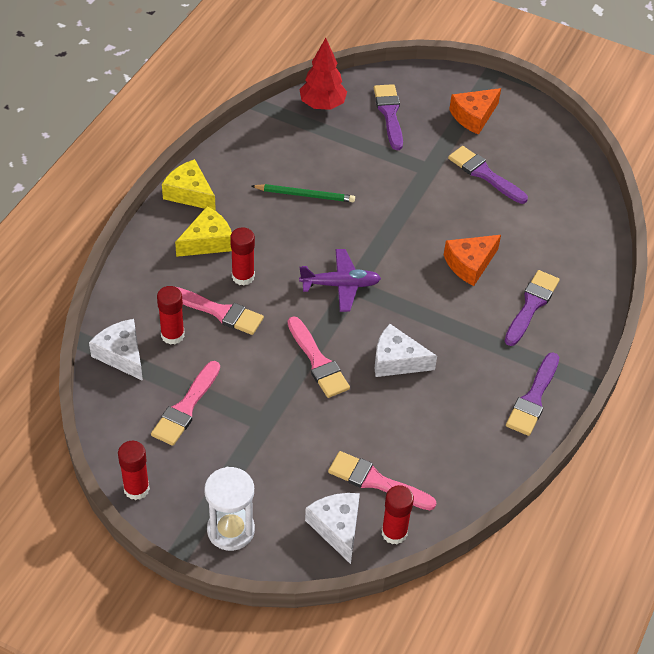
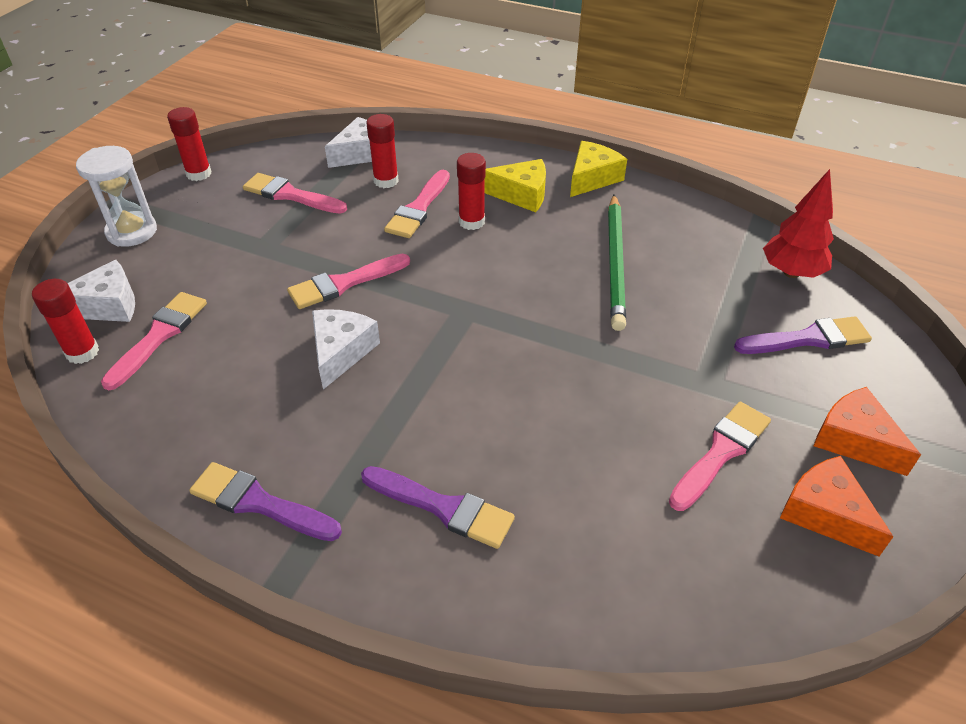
camera: 90 degrees right, 5 degrees down
(207, 241) = (521, 194): yellow cheese -> yellow cheese turned 45 degrees counterclockwise
(305, 195) = (615, 263): green pencil -> green pencil, size x1.52
(340, 285) = (466, 298): purple plane -> none
(470, 264) = (521, 430): orange cheese -> orange cheese (825, 513)
(484, 174) = (721, 452): purple brush -> pink brush

